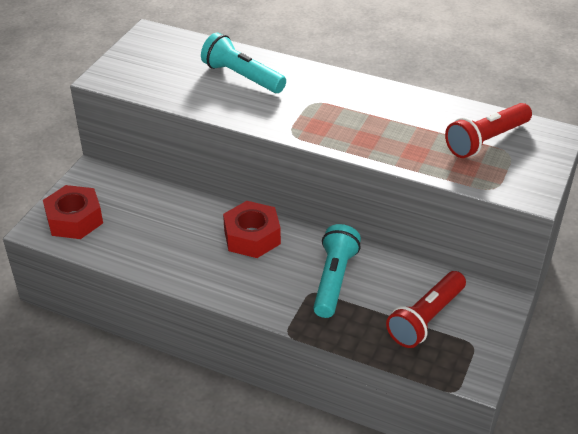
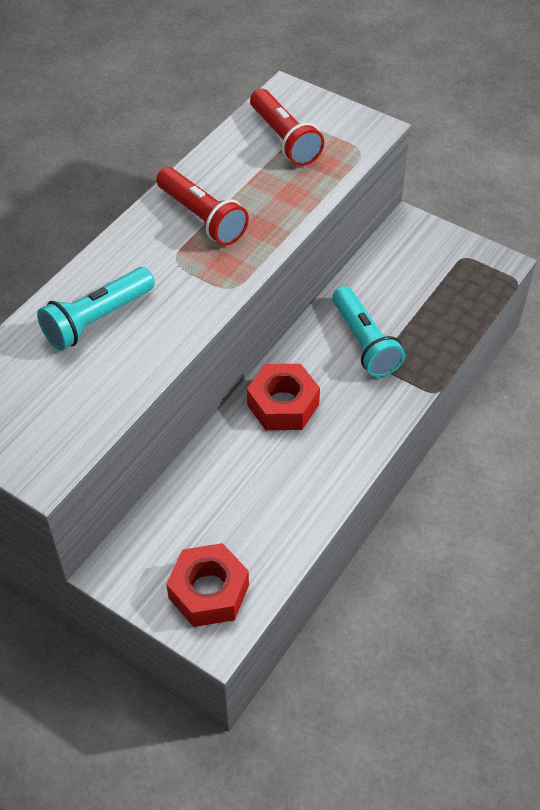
camera: 80 degrees left, 10 degrees up
(334, 280) = (364, 342): turquoise flashlight -> turquoise flashlight turned 135 degrees counterclockwise
(426, 319) = (428, 282): red flashlight -> red flashlight (202, 218)

